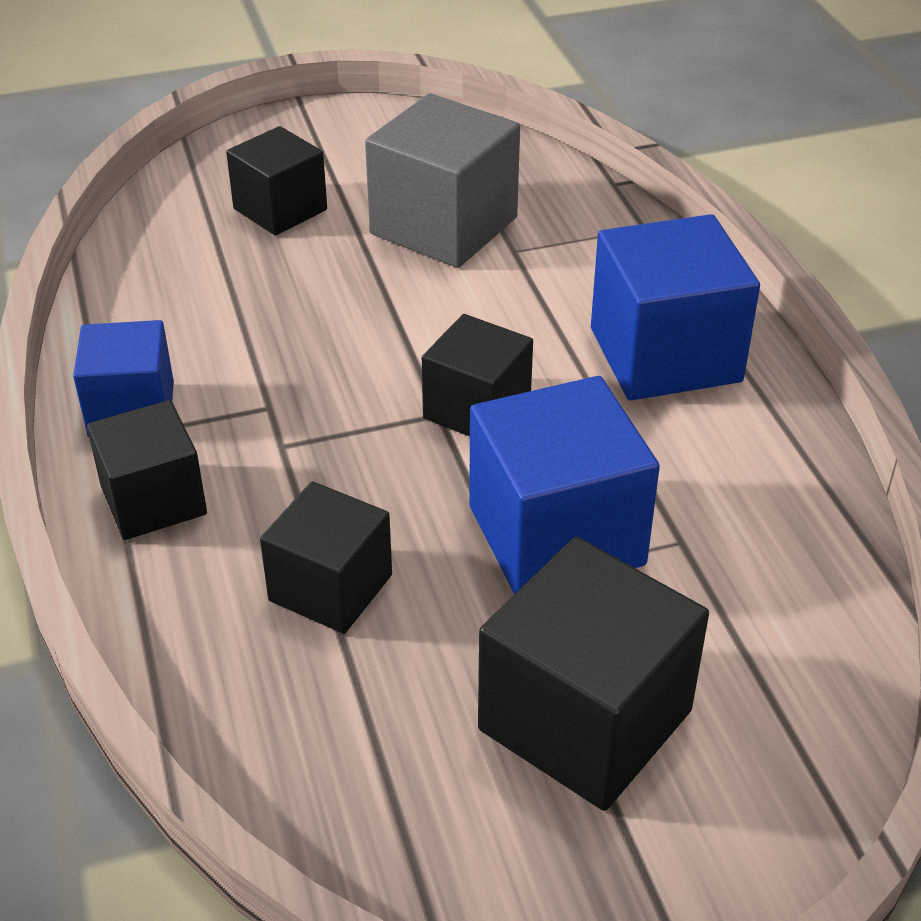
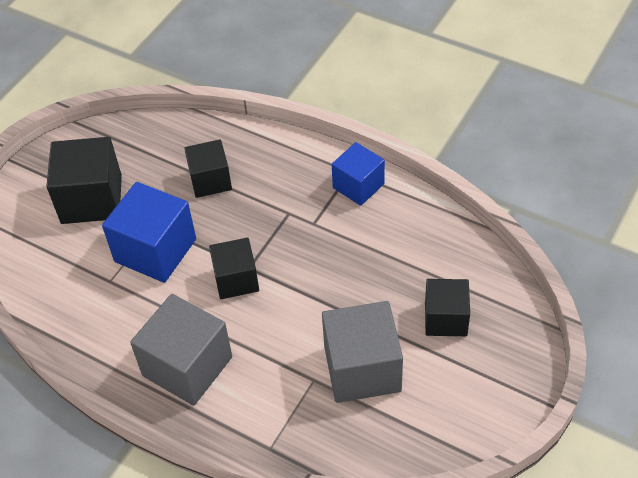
camera: 140 degrees right, 10 degrees up
(153, 500) = (303, 164): black cube -> none
(665, 355) = (187, 366): blue cube -> grey cube

